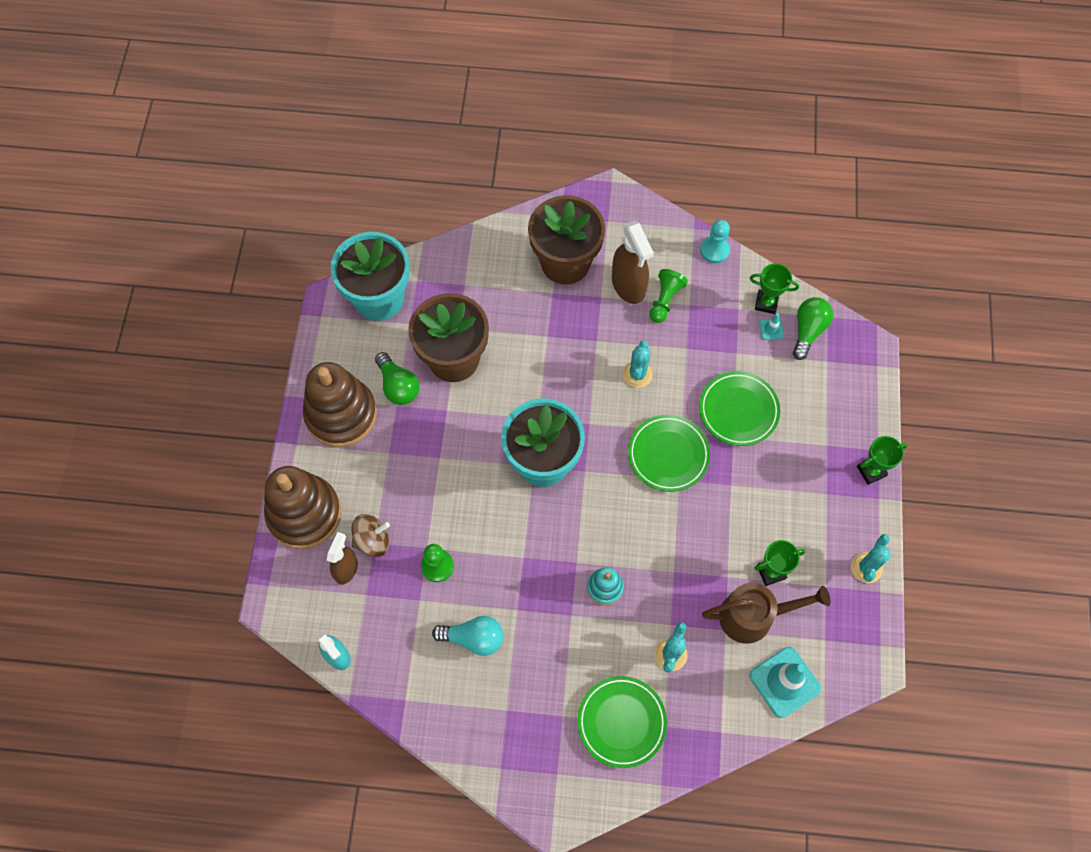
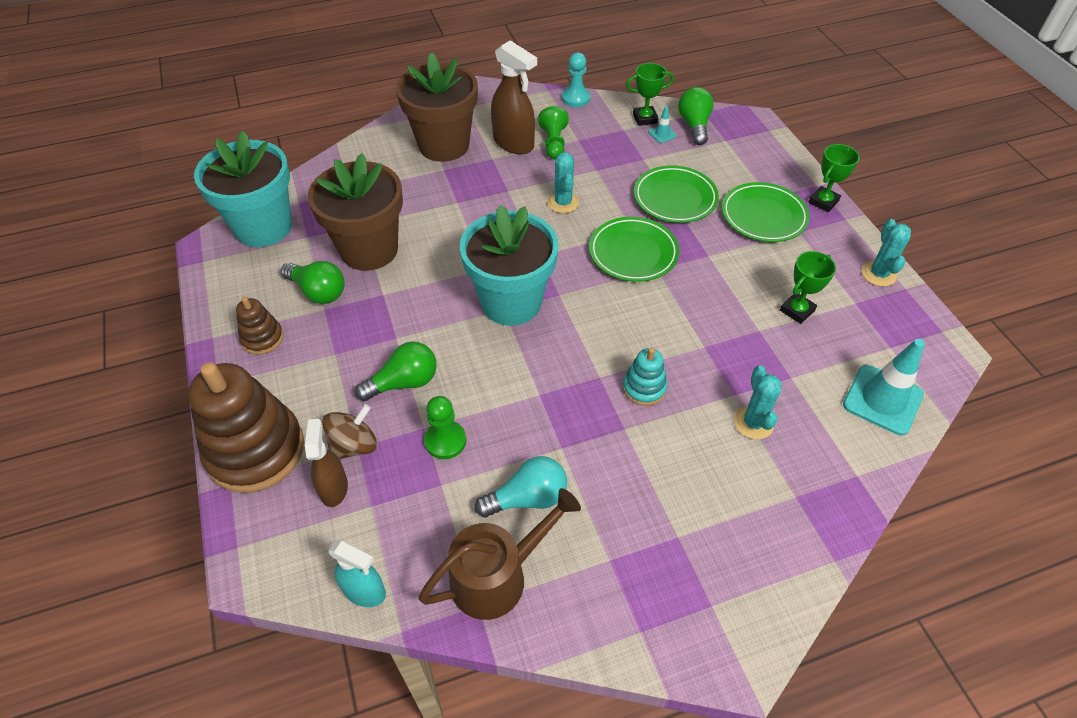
camera: 25 degrees left, 15 degrees down
(341, 414) = (262, 338): brown stacking toy -> brown stacking toy, size x0.48
(429, 502) = (404, 382): none -> green light bulb
(621, 722) = (747, 513): green plate -> green plate (763, 216)
(753, 616) = (808, 354): brown watering can -> brown watering can (497, 576)

